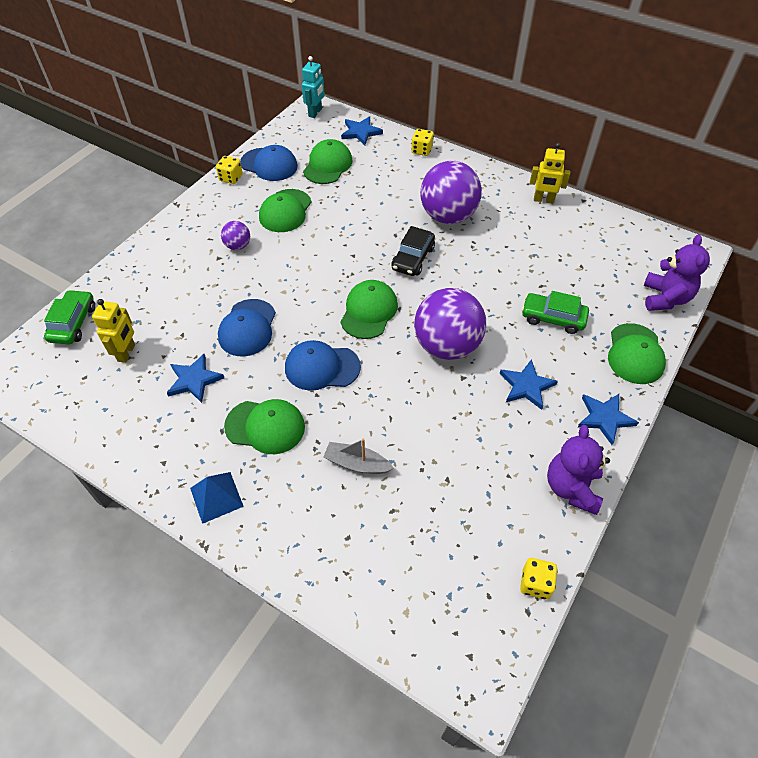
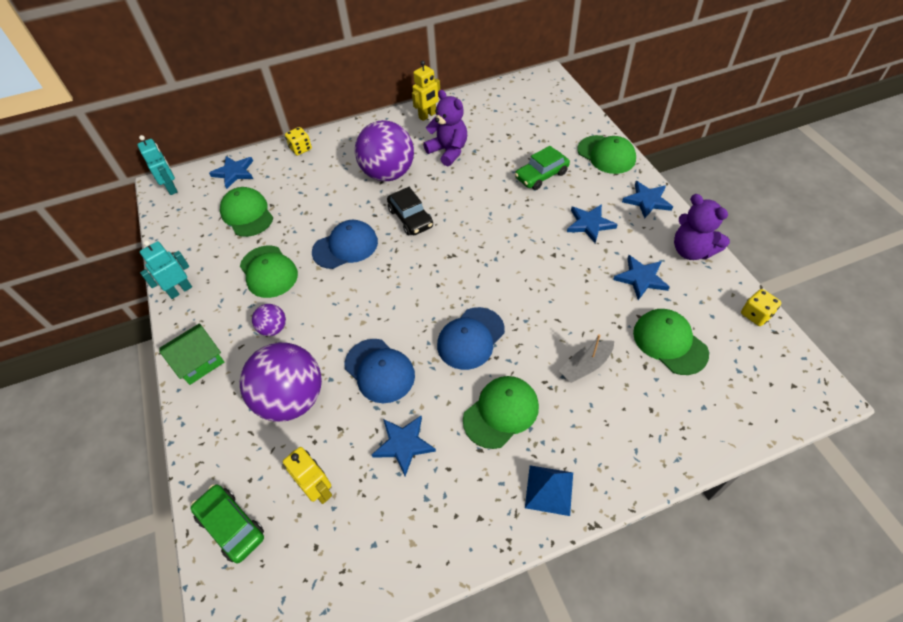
camera: 50 degrees left, 0 degrees up
(181, 226) = (199, 361): none -> green house
(231, 178) = (180, 290): yellow dice -> turquoise robot
(269, 165) = (197, 253): blue cap -> blue cap (345, 247)
(369, 311) = (439, 275): green cap -> green cap (669, 342)
(447, 346) = (516, 247): purple ball -> purple ball (291, 399)
(495, 460) = (641, 278): none -> blue star
(665, 298) = (572, 113): purple teddy bear -> purple teddy bear (448, 151)

